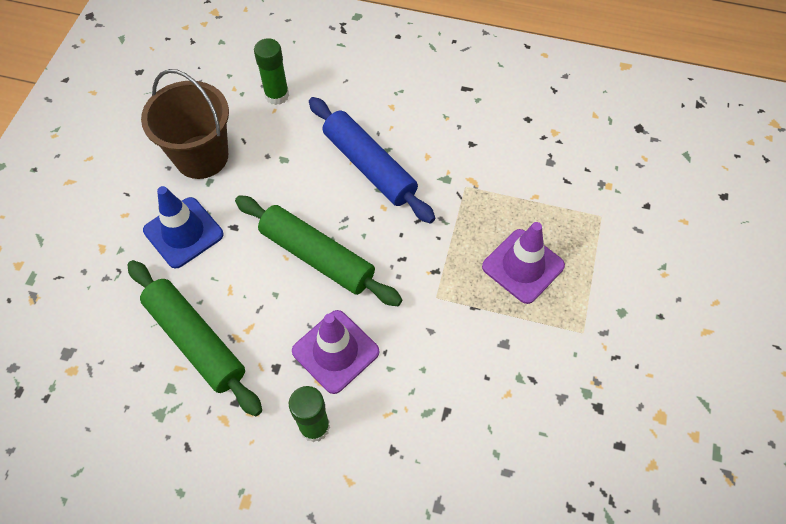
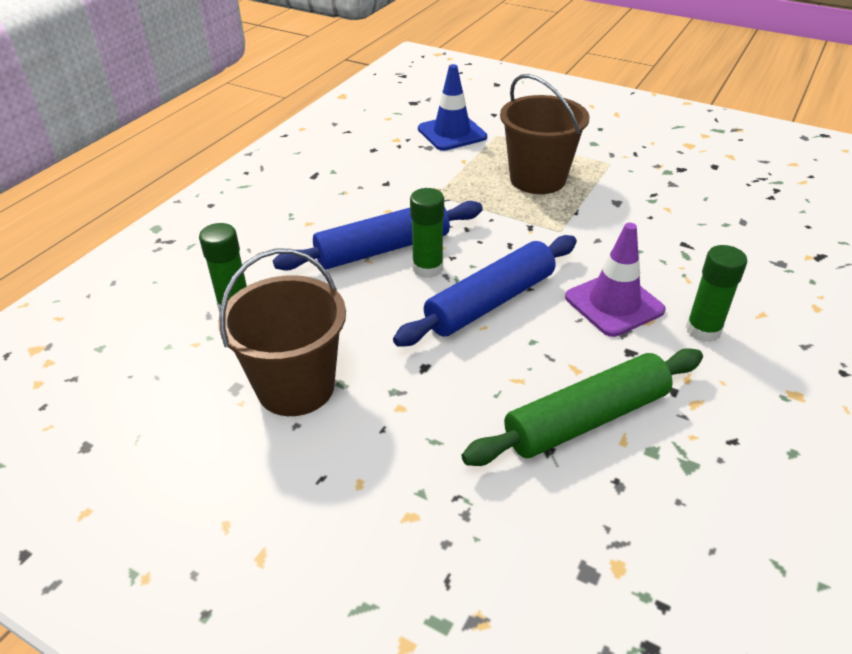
camera: 75 degrees left, 20 degrees down
(183, 232) = (416, 417): blue traffic cone -> blue traffic cone (452, 133)
(317, 256) = (490, 302): green rolling pin -> blue rolling pin
(351, 203) = (427, 268): none -> green glue stick
(523, 266) = (537, 179): purple traffic cone -> brown bucket

